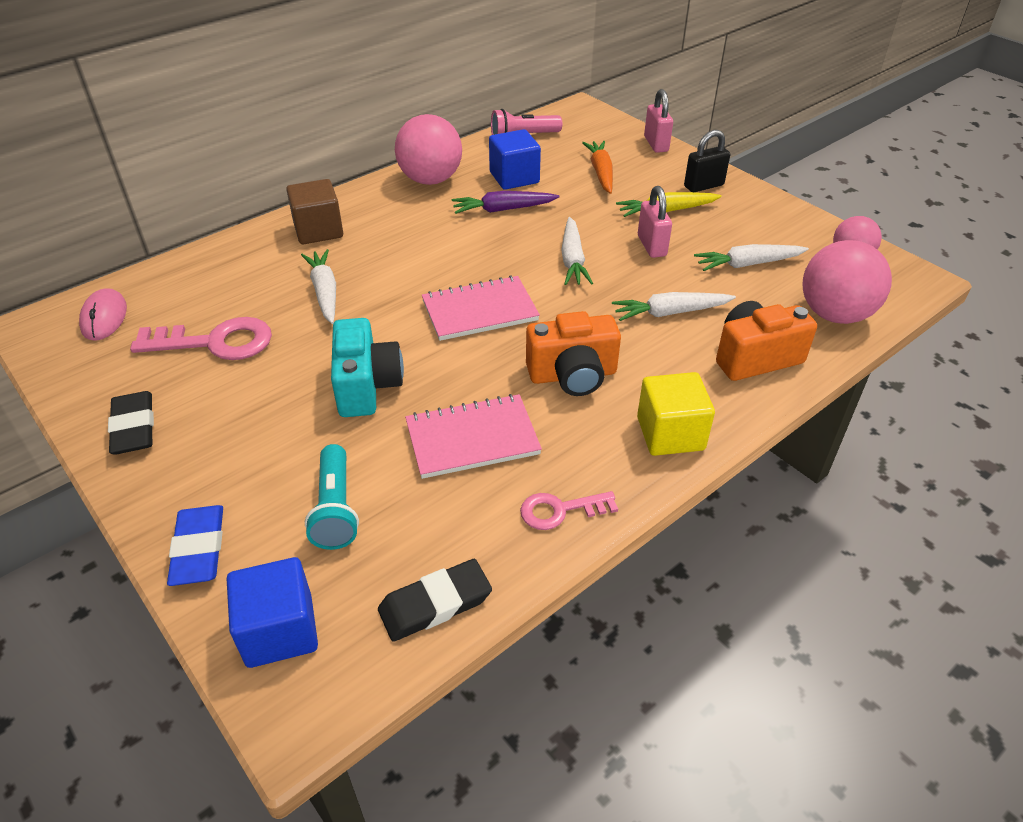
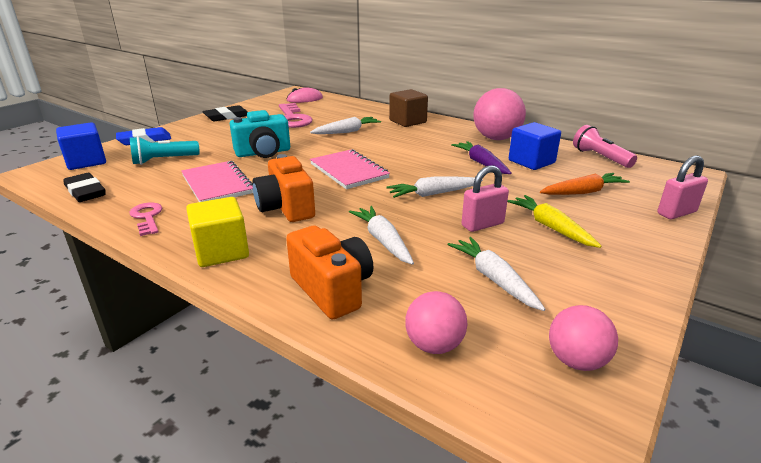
camera: 75 degrees right, 15 degrees down
(703, 186) = (625, 244): black padlock -> none
(834, 314) = (434, 345): pink ball -> pink ball, size x0.60

